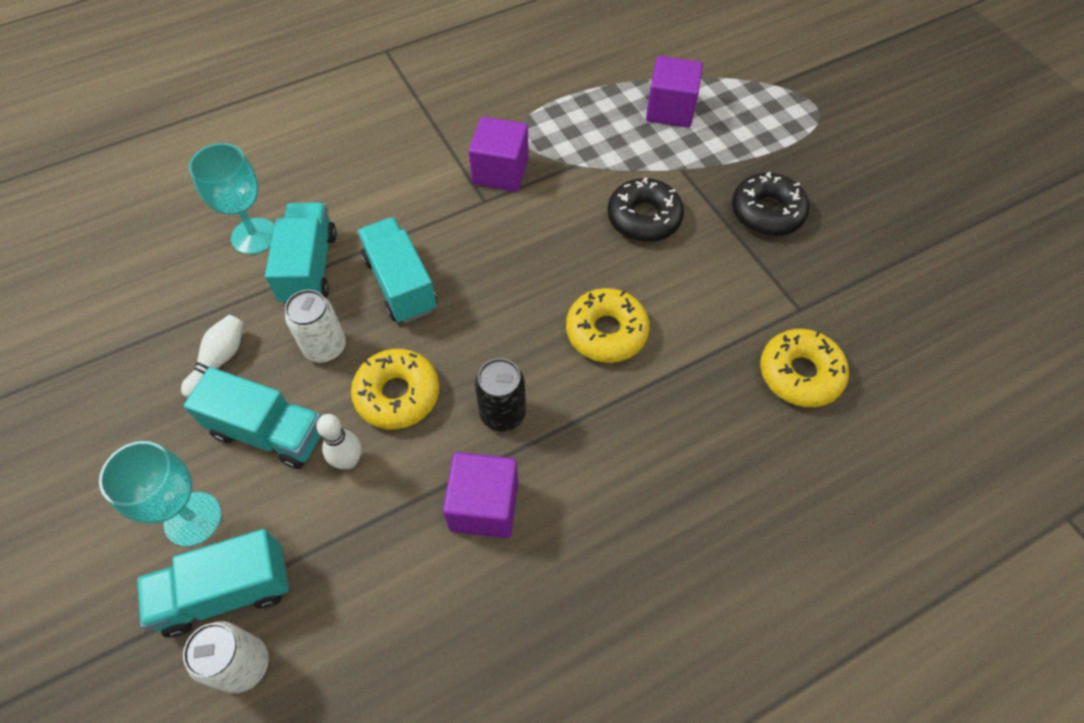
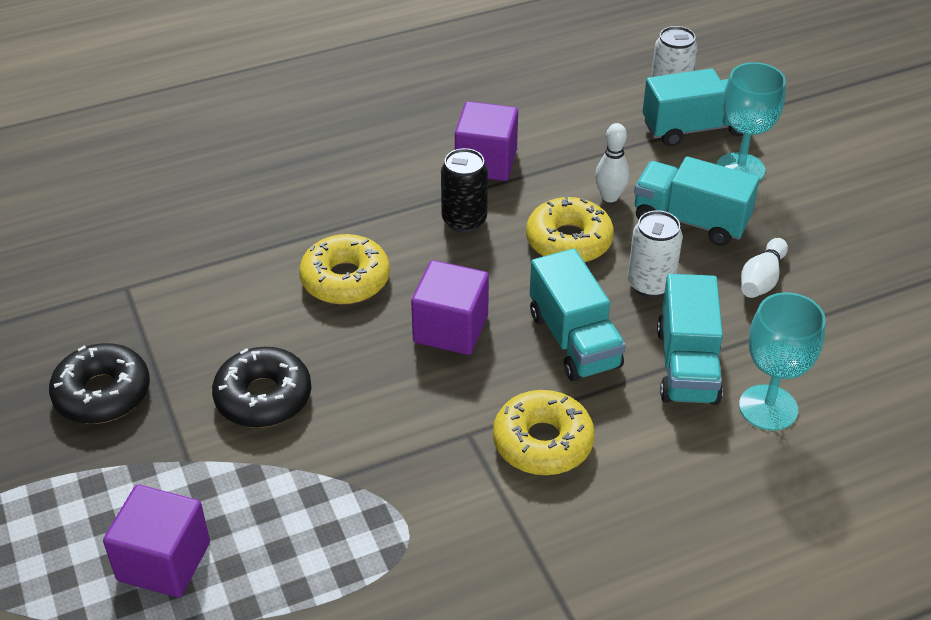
camera: 175 degrees left, 15 degrees down
(500, 172) = (443, 474): purple cube -> purple cube (450, 329)
(800, 374) = (159, 233): yellow donut -> yellow donut (542, 442)

